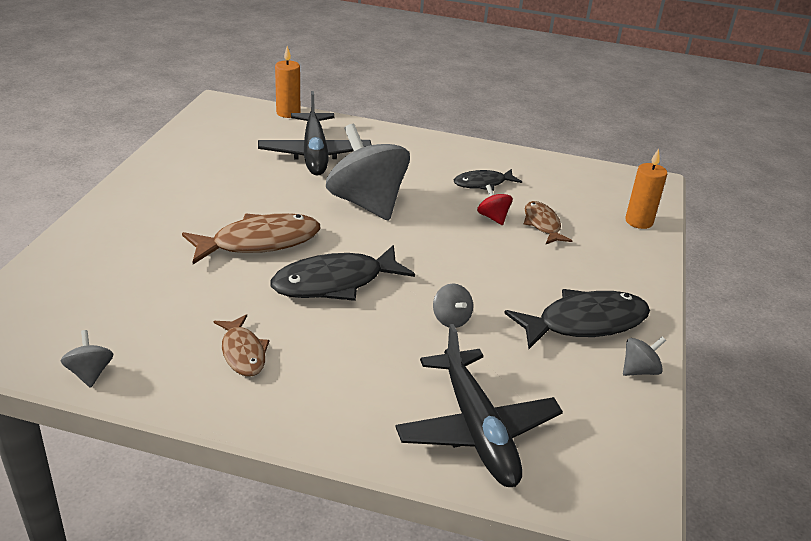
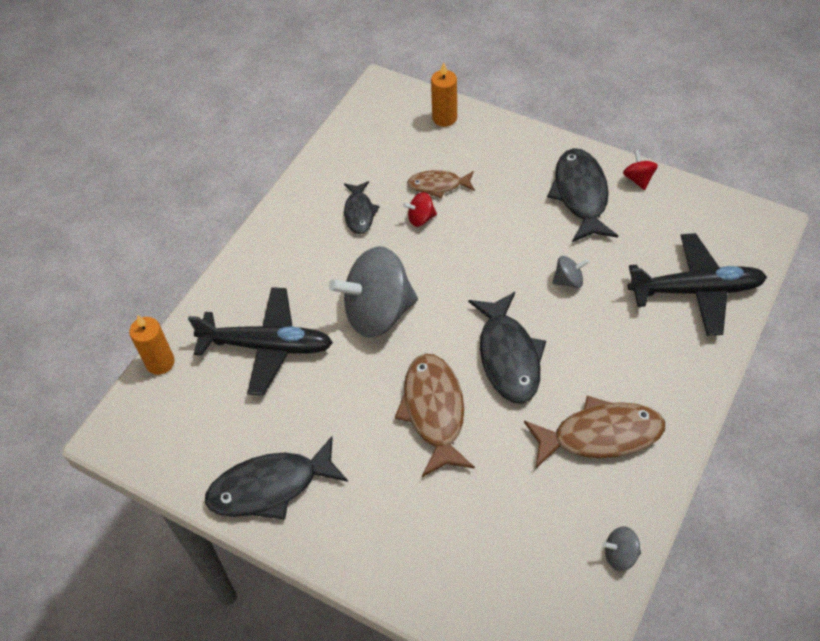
camera: 70 degrees left, 20 degrees up
(174, 169) = (270, 487): none -> black fish
(243, 352) = (600, 435): brown fish -> brown fish, size x1.71
(639, 370) = (638, 179): grey spinning top -> red spinning top

